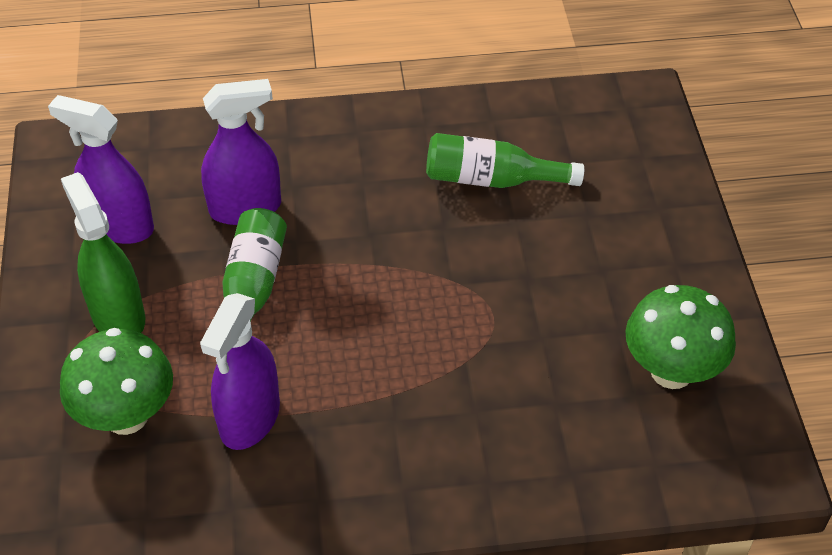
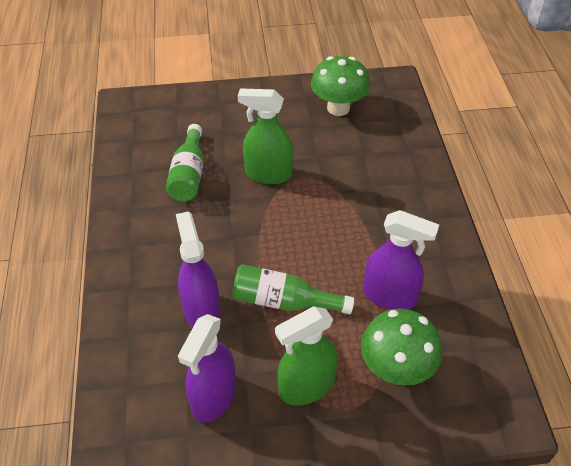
camera: 90 degrees left, 0 degrees up
(498, 273) = (268, 174): none -> green spray bottle

